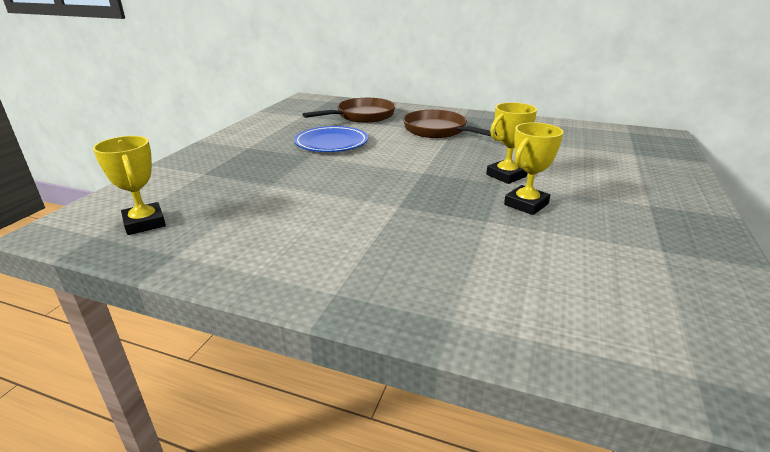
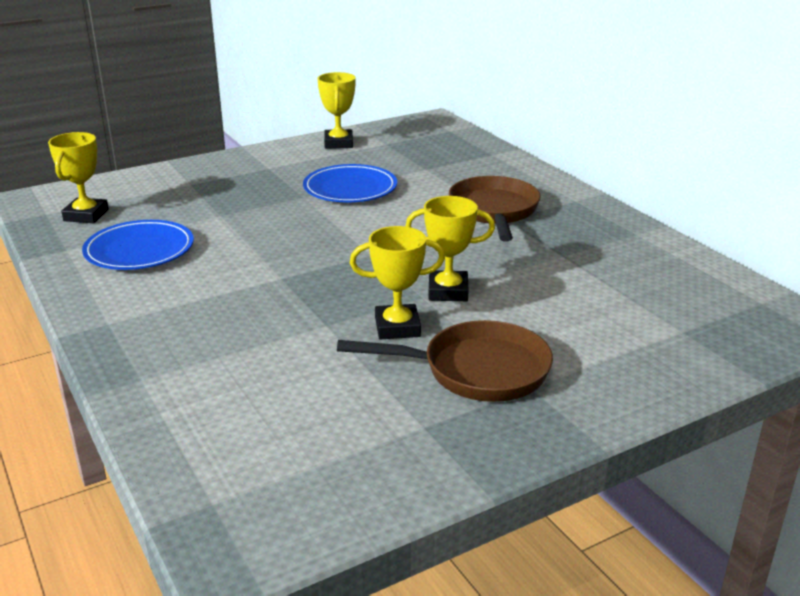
camera: 40 degrees right, 0 degrees up
(250, 229) = (139, 250): none -> blue plate
(270, 122) = (338, 143): none -> yellow trophy
(362, 116) = (447, 164): brown pan -> brown pan (477, 371)

